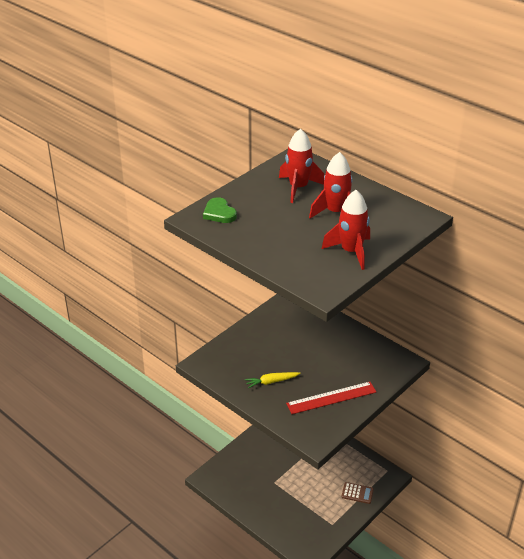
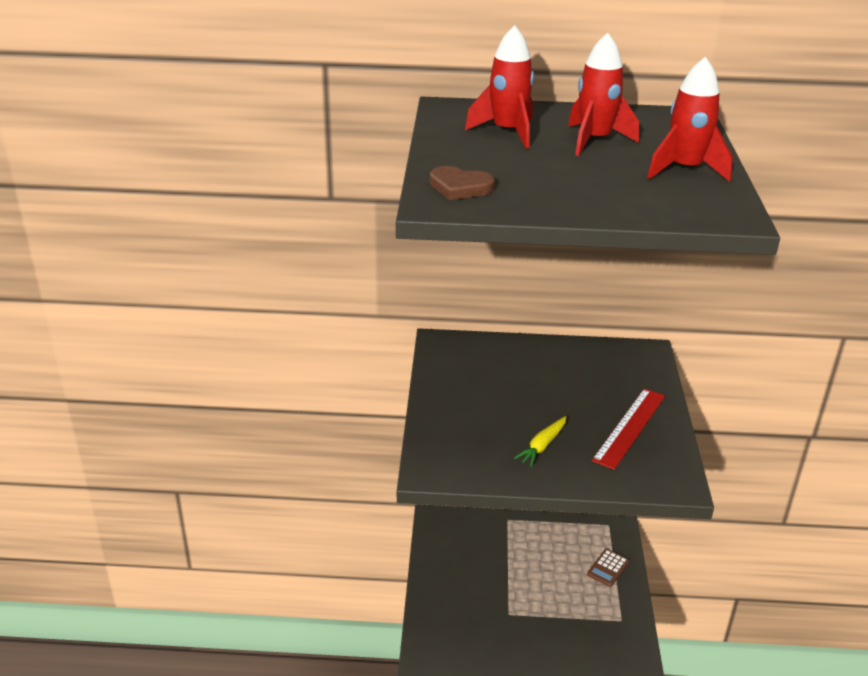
camera: 40 degrees left, 5 degrees down
(219, 213) = (460, 187): green heart -> brown heart
(357, 493) = (607, 568): brown calculator -> brown calculator turned 150 degrees clockwise

